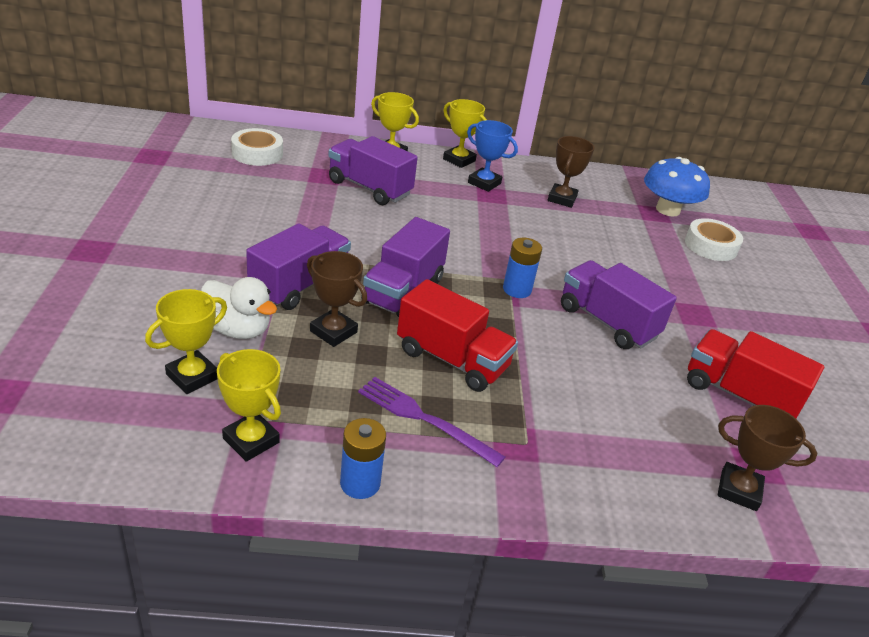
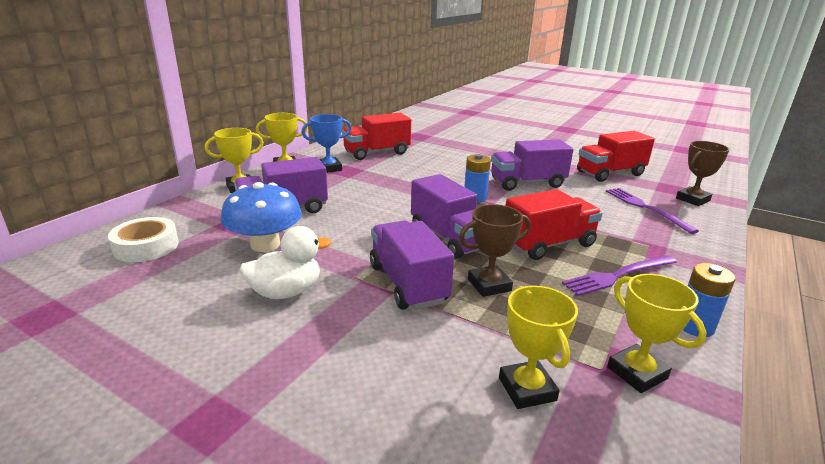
camera: 55 degrees left, 10 degrees down
(237, 329) = (459, 338): white duck -> white duck (286, 292)
(251, 440) = (637, 373): yellow trophy -> yellow trophy turned 75 degrees clockwise
(562, 199) = (377, 153): brown trophy -> red truck
(646, 438) = (646, 208): none -> purple fork
(668, 210) = (418, 132): blue mushroom -> blue mushroom (265, 244)
(710, 246) = (465, 135): white tape -> none

